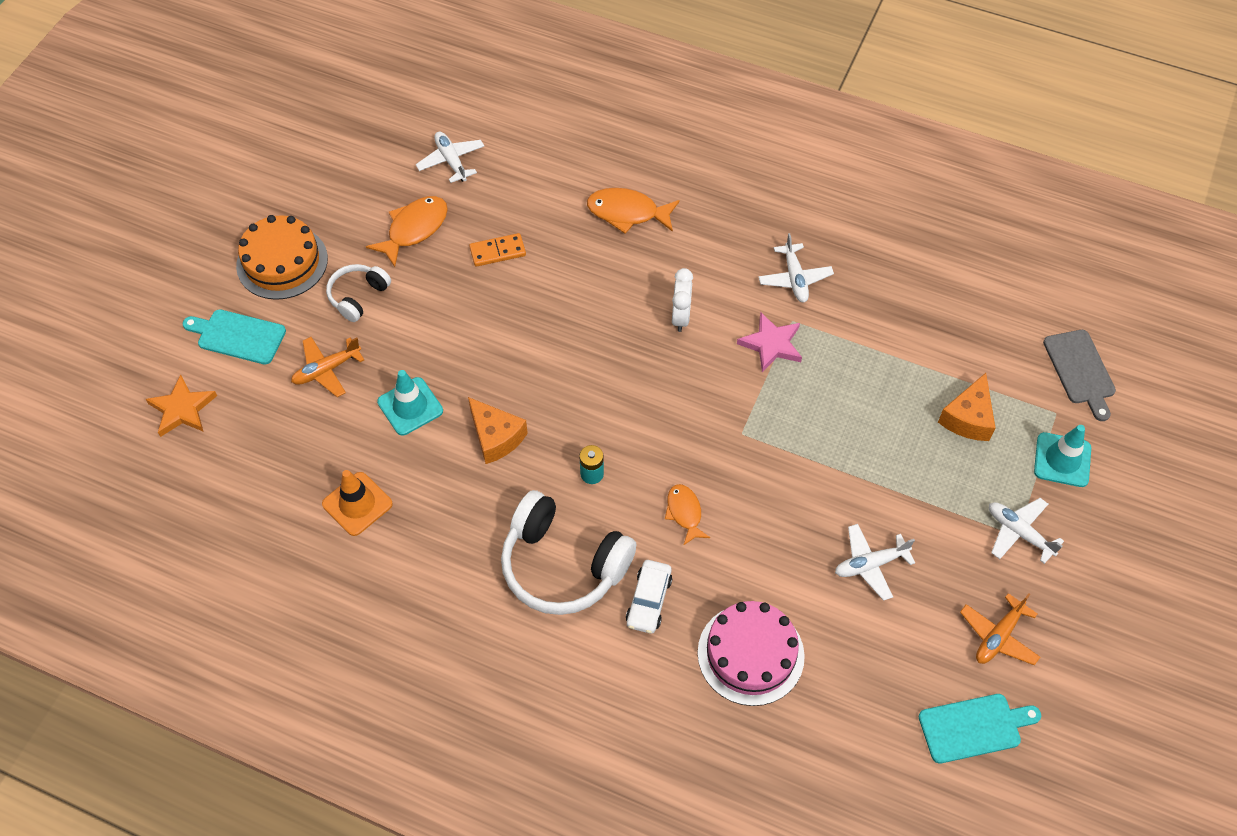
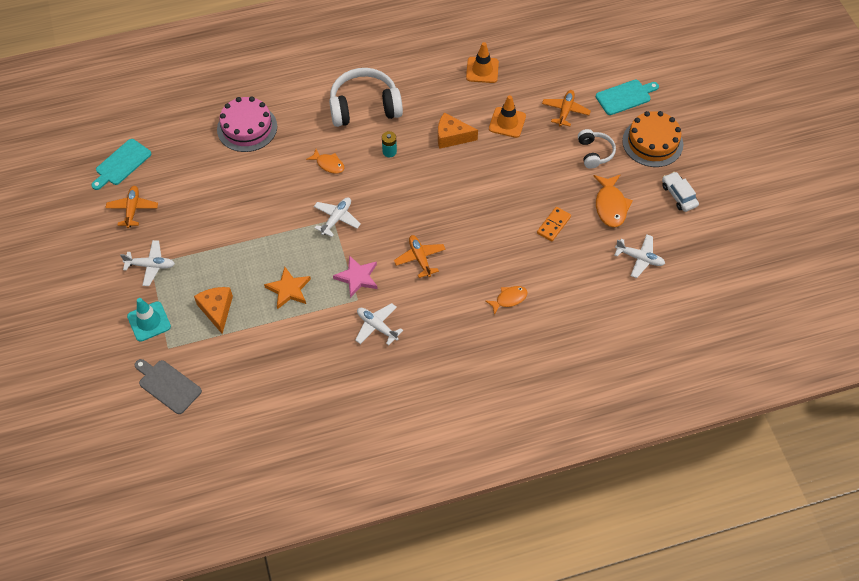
camera: 140 degrees right, 0 degrees up
(182, 409) = (606, 53): orange star -> orange star (288, 289)
(410, 406) = (507, 122): turquoise traffic cone -> orange traffic cone
(627, 213) = (509, 299): orange fish -> orange fish, size x0.63
(649, 600) = (312, 118): white car -> white car (678, 195)
(681, 317) = (420, 258): white clock -> orange plane
(870, 564) = (218, 200): white plane -> white plane (336, 219)

